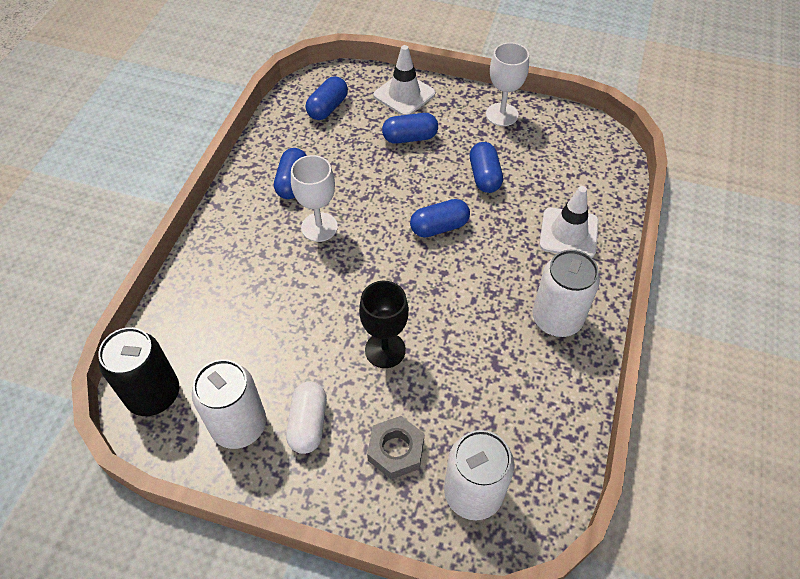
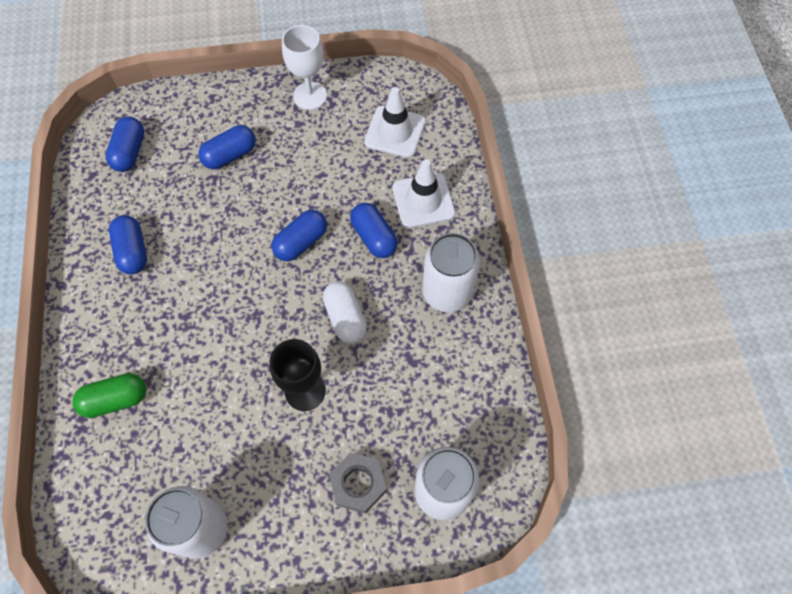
camera: 25 degrees left, 10 degrees up
(154, 394) = (100, 537): black can -> none
(221, 291) = (115, 400): none -> green capsule
(308, 424) = (266, 496): white capsule -> white capsule (345, 318)
(319, 227) = (183, 290): white goblet -> none
(404, 94) = (203, 108): white traffic cone -> white traffic cone (395, 132)
(484, 176) = (321, 171): blue capsule -> blue capsule (374, 237)

